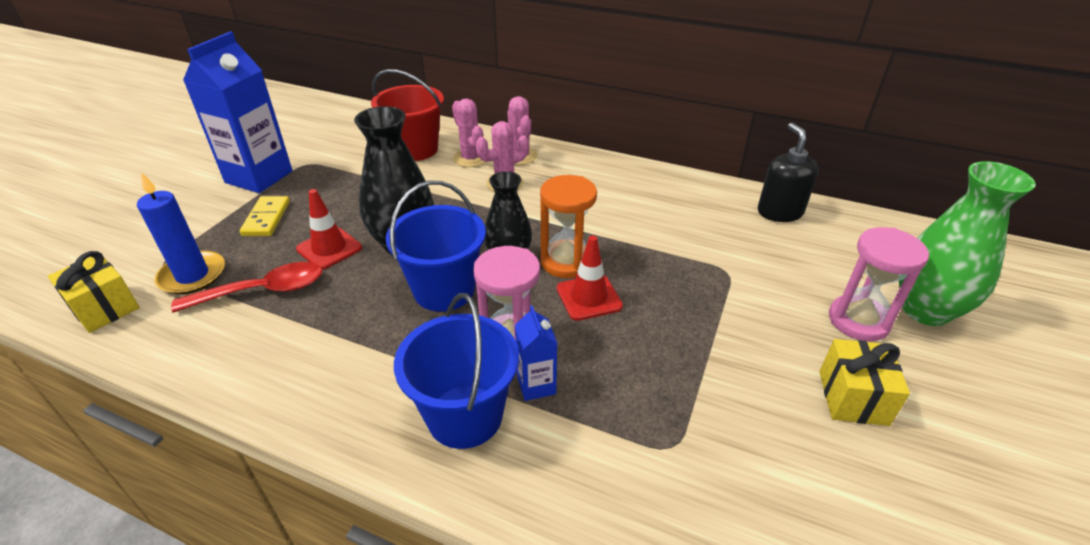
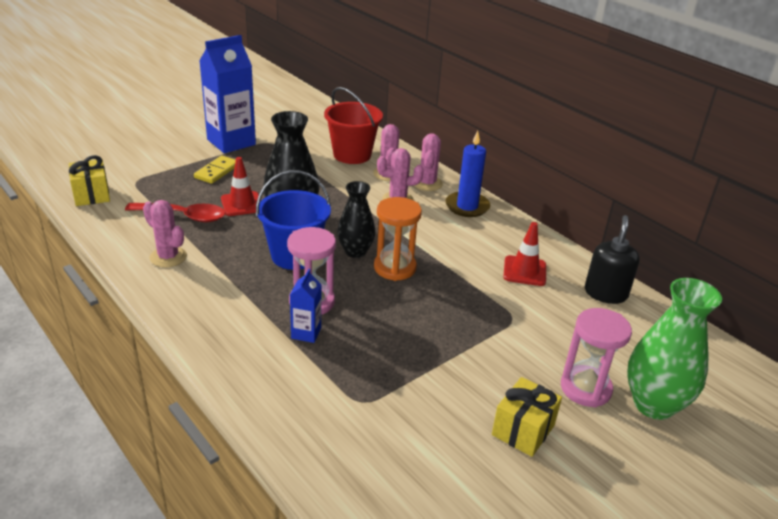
camera: 25 degrees right, 5 degrees down
(192, 276) = (150, 193): blue candle -> blue candle (467, 206)
(281, 355) = (168, 257): none -> pink cactus
(465, 416) = (248, 331): blue bucket -> none
(589, 297) = (389, 296): red traffic cone -> red traffic cone (524, 271)

